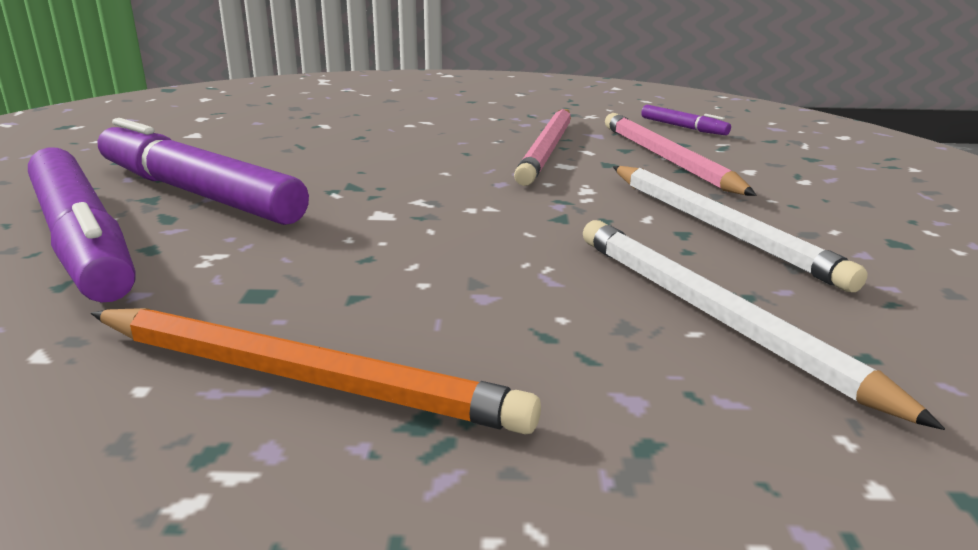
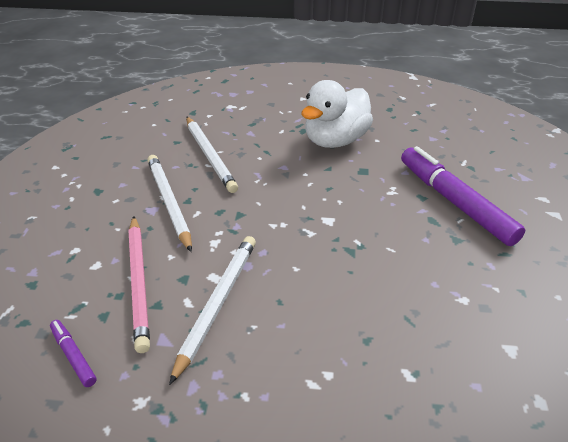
camera: 175 degrees left, 15 degrees up
(196, 193) = (434, 243): purple marker -> none
(303, 377) = (335, 140): orange pencil -> white duck
(547, 149) = (217, 304): pink pencil -> white pencil

